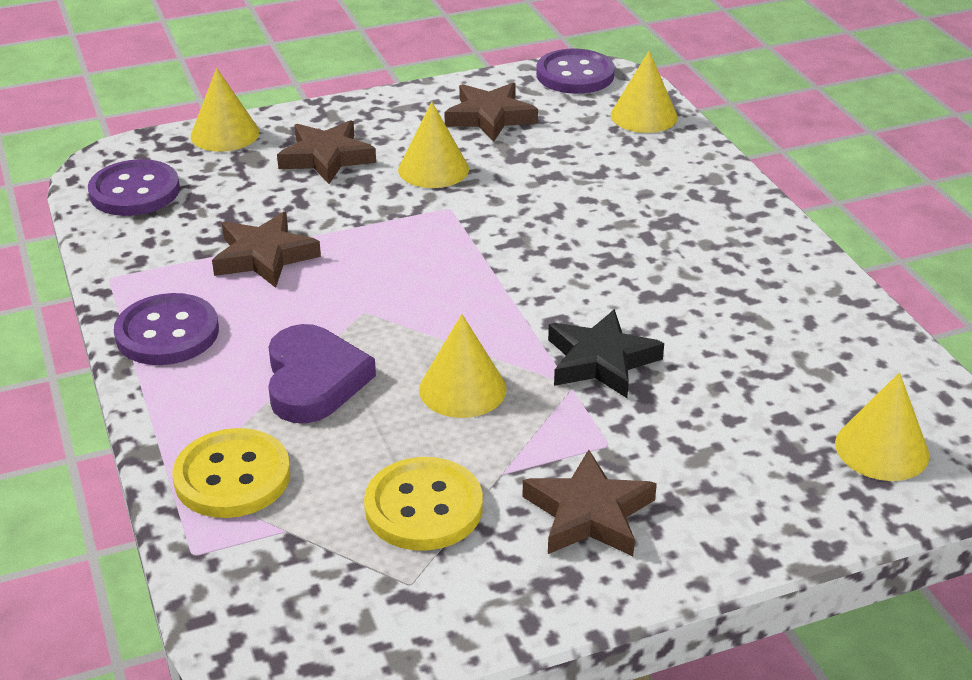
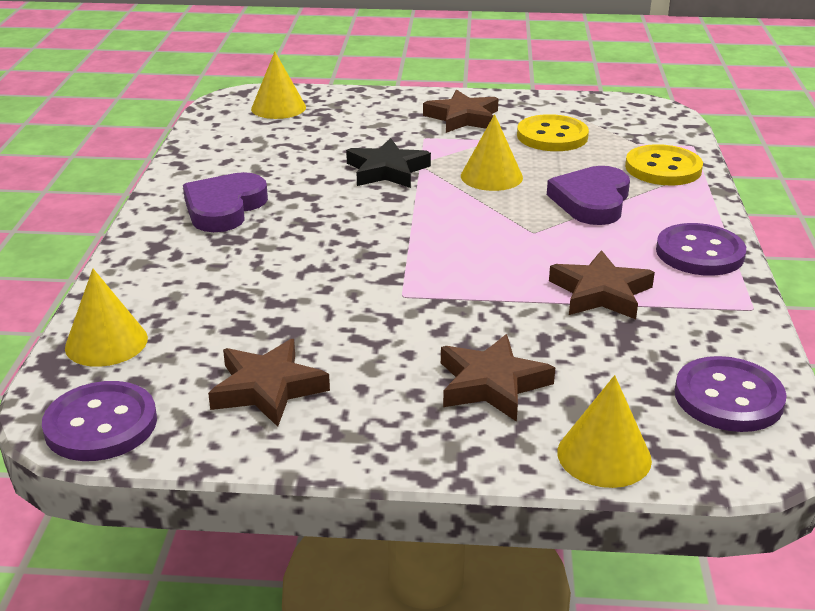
camera: 155 degrees left, 5 degrees down
(433, 169) = (386, 339): yellow cone -> none
(719, 254) = (224, 208): none -> purple heart

